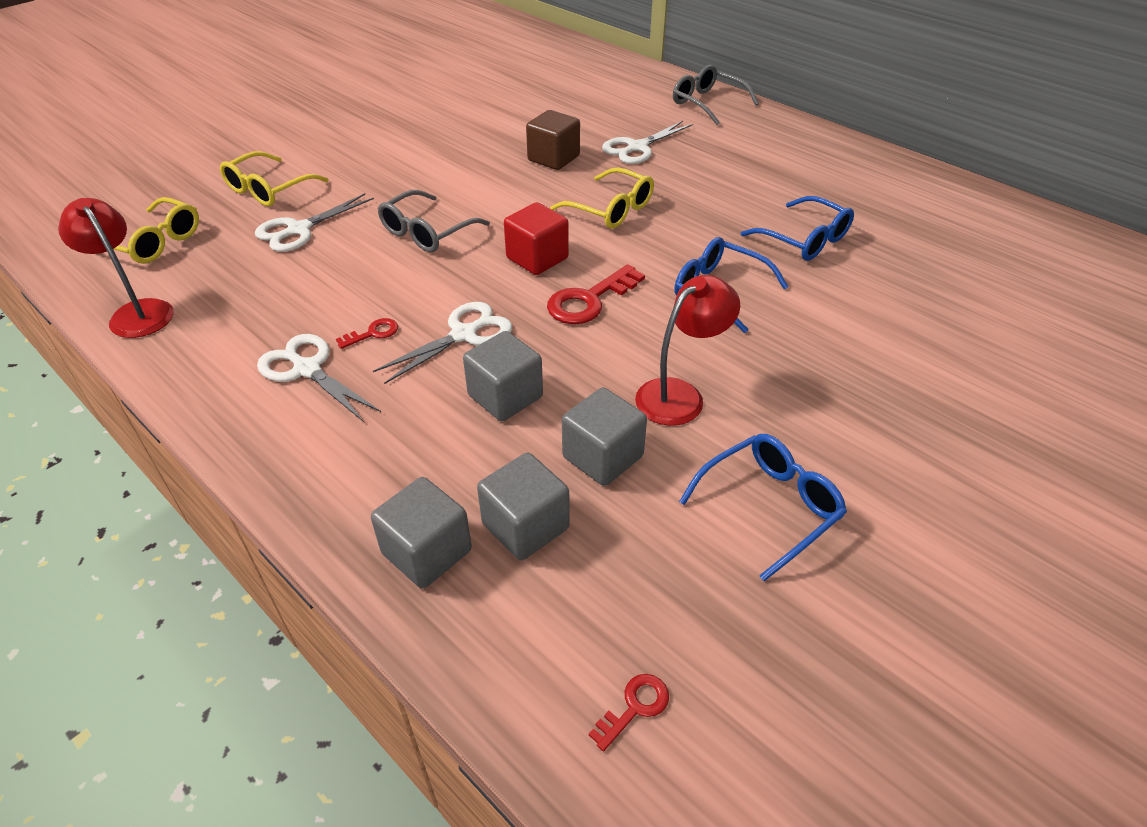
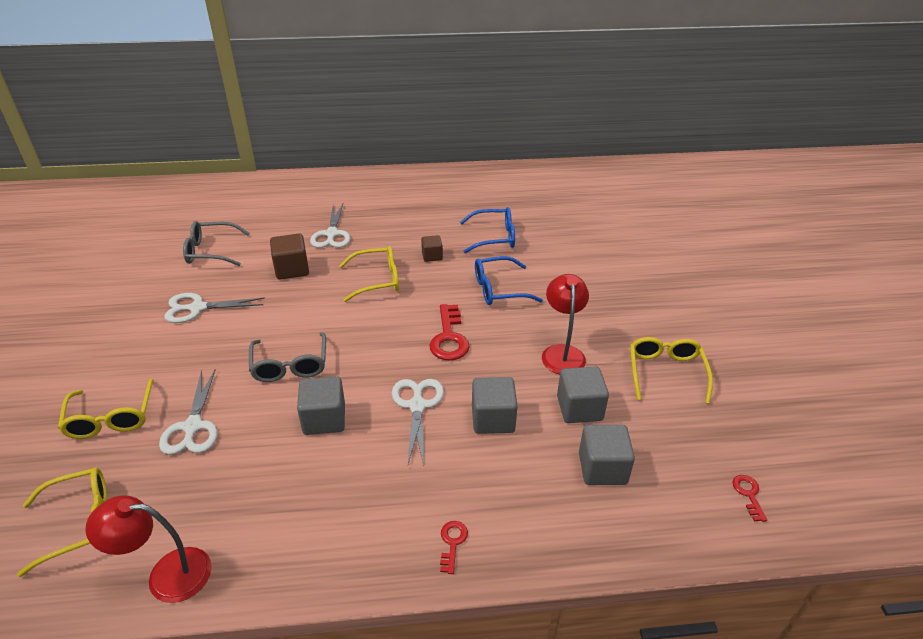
camera: 50 degrees left, 5 degrees down
(307, 369) = (363, 499): white scissors -> white scissors (197, 308)
(373, 333) = (365, 447): red key -> red key (452, 543)
(427, 552) = (585, 522): grey cube -> grey cube (324, 419)
(537, 258) = (384, 335): red cube -> none
(701, 219) = (432, 256): none -> brown cube
(707, 103) = (328, 185): grey glasses -> grey glasses (211, 251)
(769, 507) = (665, 372): blue glasses -> yellow glasses

